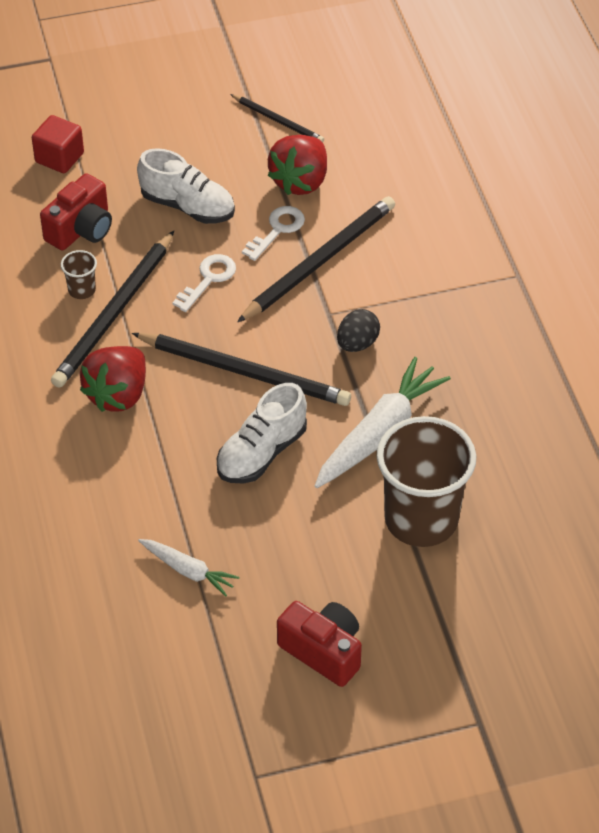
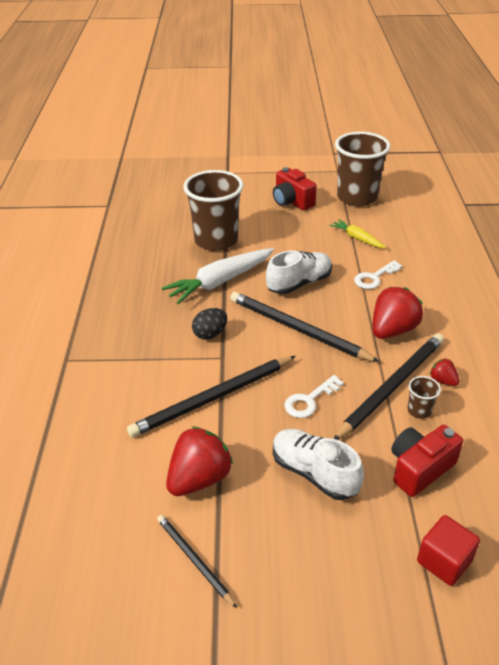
camera: 165 degrees left, 10 degrees down
(53, 332) = (442, 381): none -> red strawberry
(188, 570) = (357, 238): white carrot -> yellow carrot
(203, 688) = (357, 197): none -> brown cup
(277, 230) = (238, 433): white key -> white key (374, 277)

